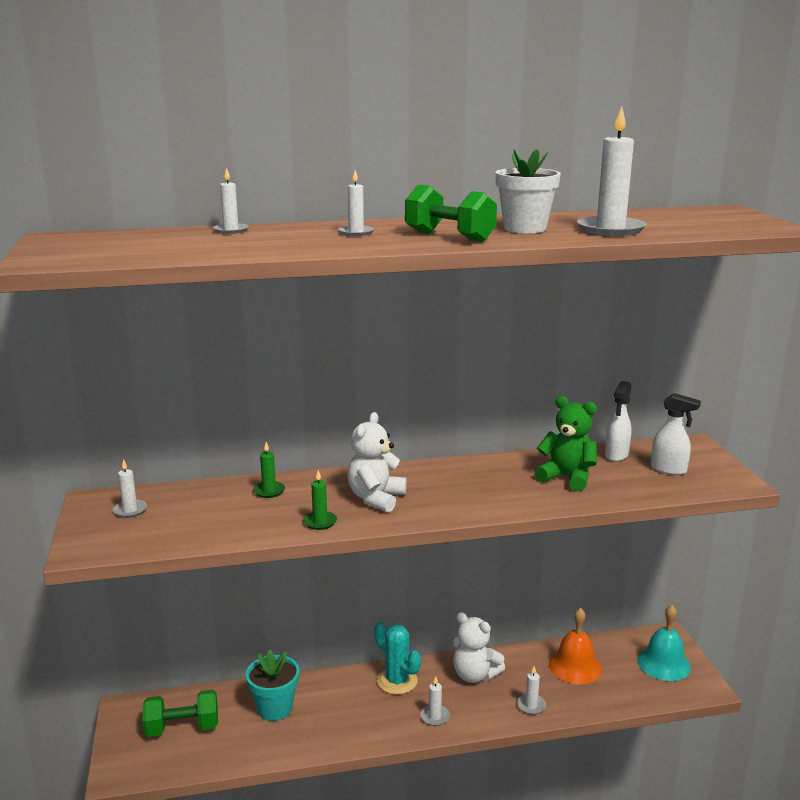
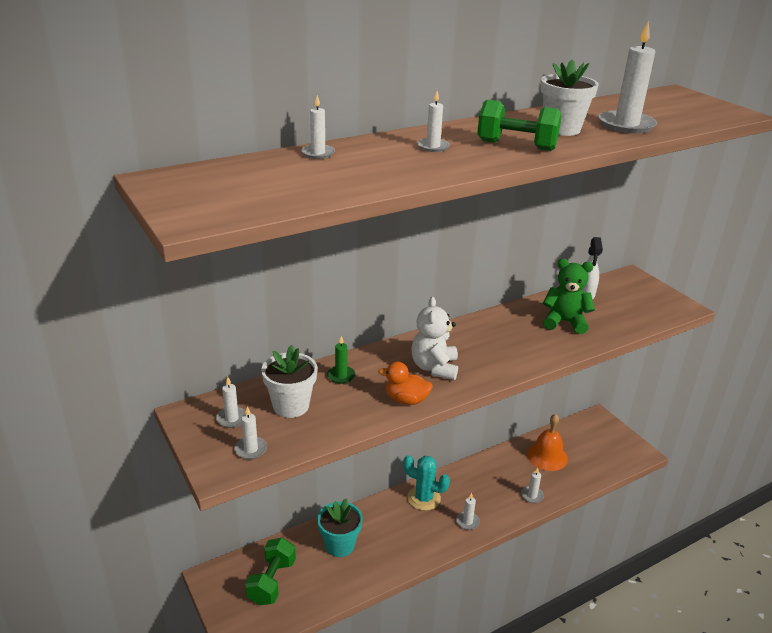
camera: 20 degrees left, 10 degrees up
(126, 538) = (251, 449): none -> white candle
(182, 728) = (272, 581): green dumbbell -> green dumbbell turned 45 degrees counterclockwise
(196, 509) = (291, 406): none -> white flower pot
(320, 522) = (406, 400): green candle -> orange duck
(474, 675) = (479, 479): white teddy bear -> none
(663, 663) = (605, 440): turquoise bell -> none
(669, 469) = (630, 302): white spray bottle -> none

